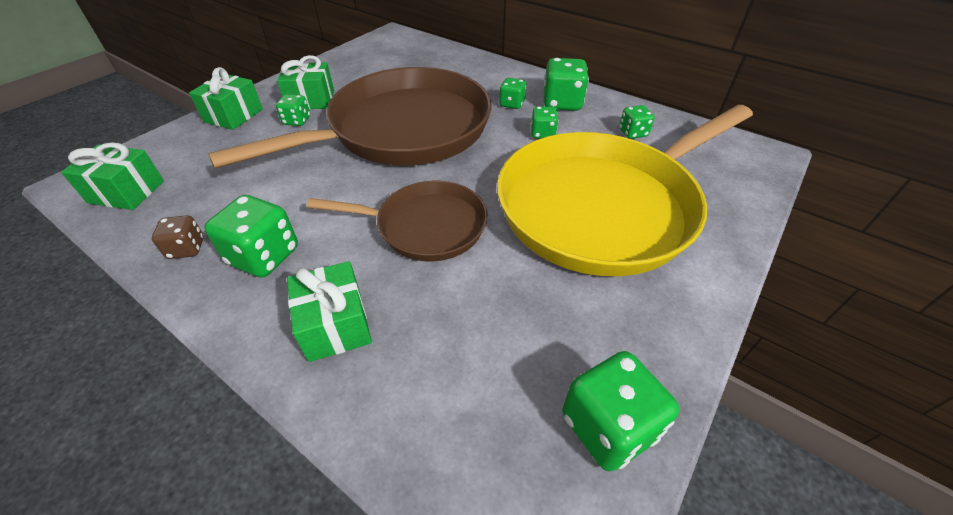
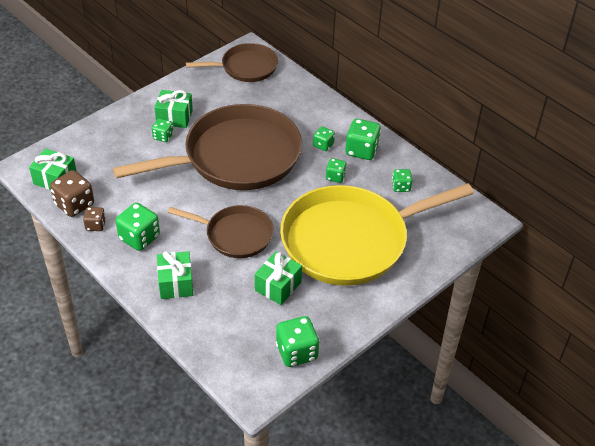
camera: 10 degrees right, 0 degrees up
(153, 223) = (74, 205): none -> brown dice
(233, 115) = (118, 124): green gift -> green gift (278, 286)
(393, 48) = (246, 67): none -> brown pan

